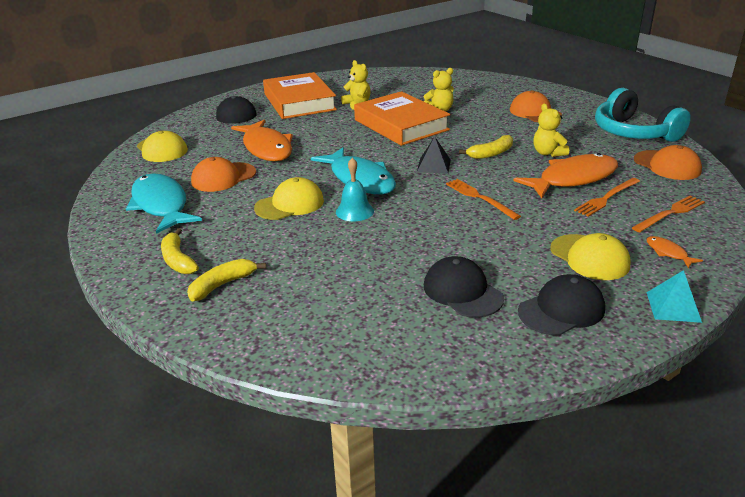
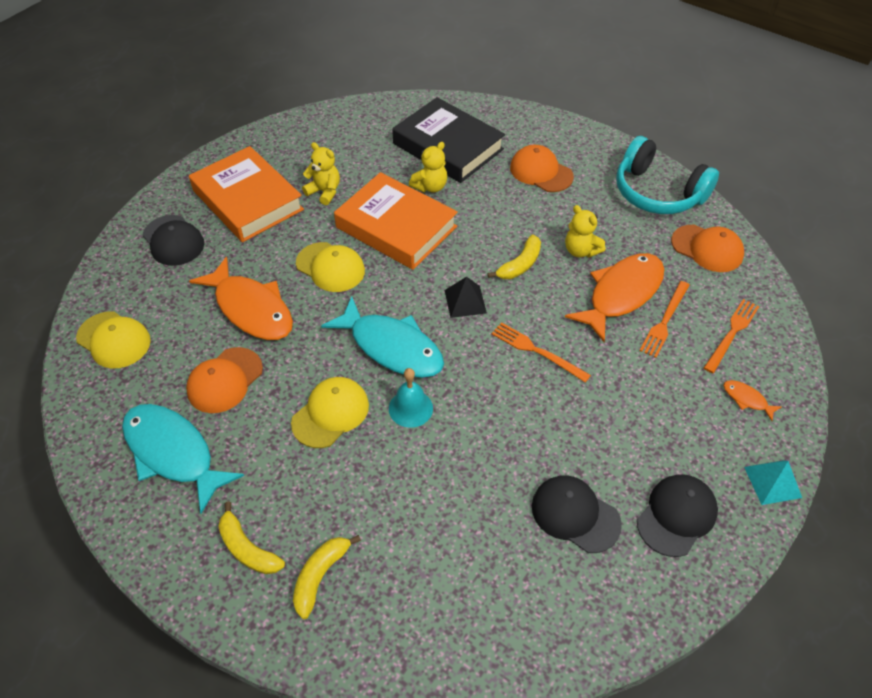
camera: 20 degrees left, 20 degrees up
(465, 94) = (448, 146): none -> black book
(589, 257) = (677, 426): yellow cap -> yellow cap (330, 267)

